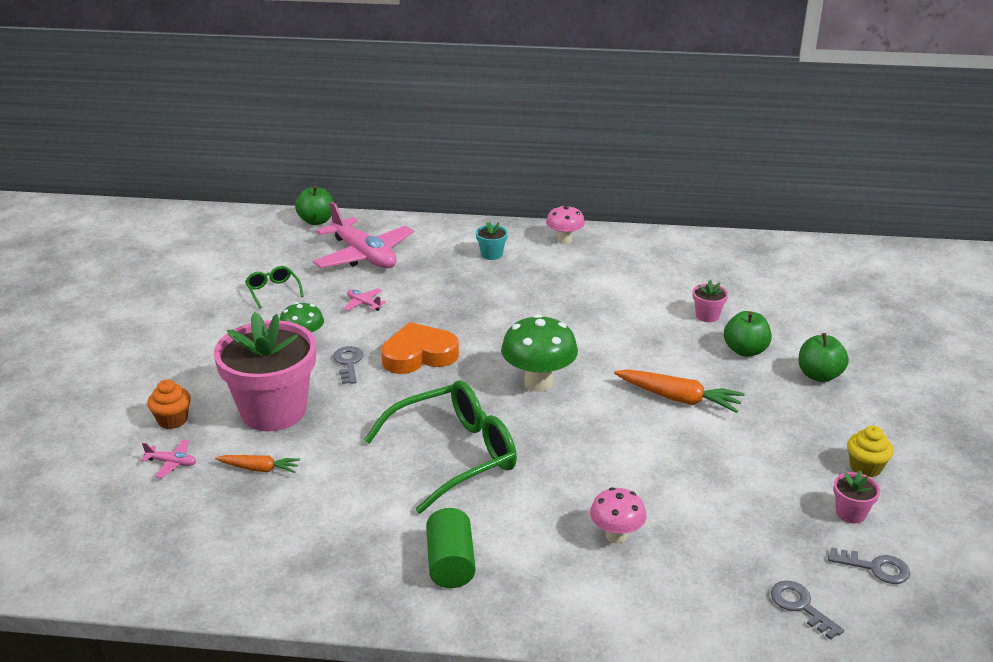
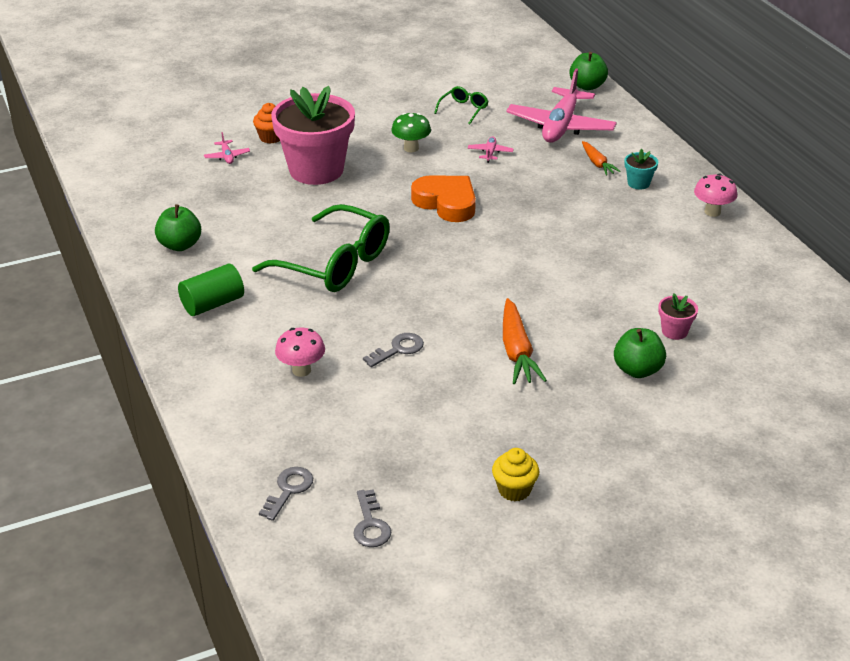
camera: 60 degrees right, 5 degrees up
(259, 469) = (249, 190): orange carrot -> orange carrot (597, 163)
(348, 363) = (404, 177): grey key -> grey key (398, 349)
(538, 383) = (466, 271): green mushroom -> none
(819, 375) = (642, 427): green apple -> green apple (180, 245)
(850, 513) = (436, 494): pink flower pot -> none

